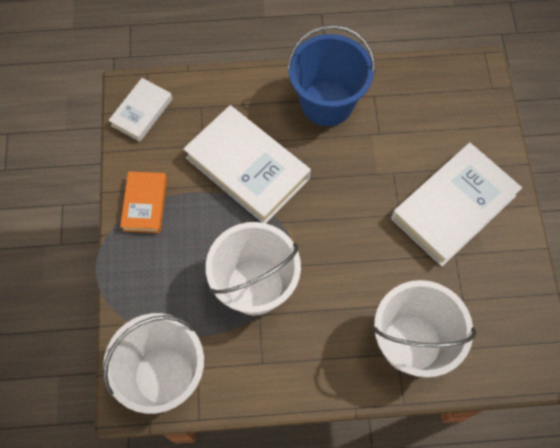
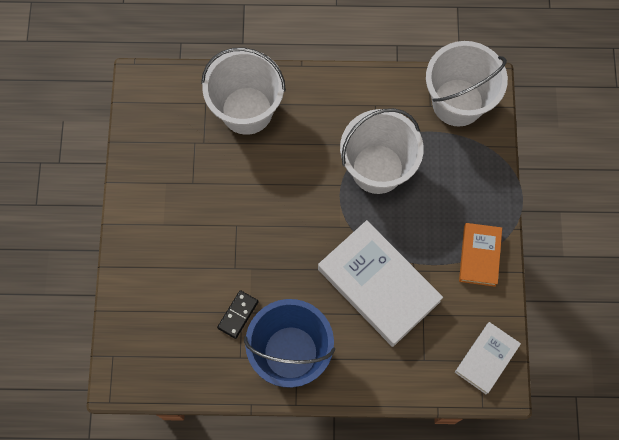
camera: 175 degrees left, 5 degrees up
(382, 131) = (238, 315): none -> black domino
(453, 207) = (183, 227): white book -> none

